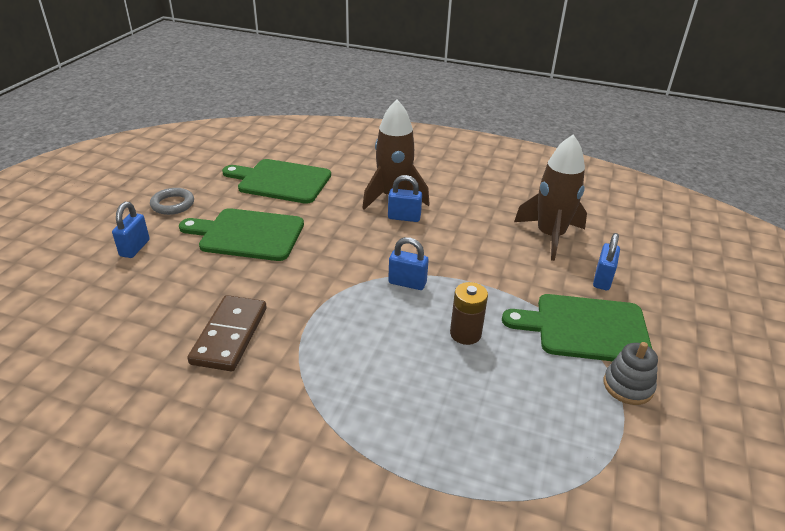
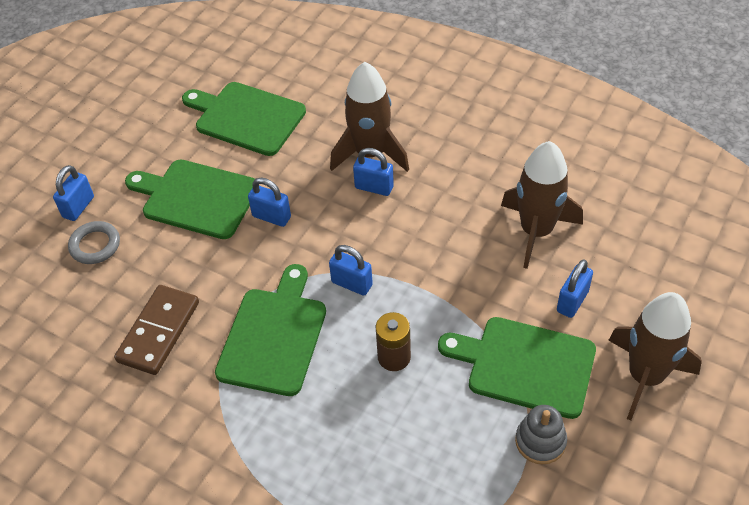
camera: 15 degrees right, 15 degrees up
(173, 204) = (123, 145): grey ring -> grey ring (95, 245)
(320, 242) = (271, 217): none -> blue padlock
(346, 328) = (274, 336): none -> green cutting board
(691, 326) = (645, 376): none -> brown rocket

